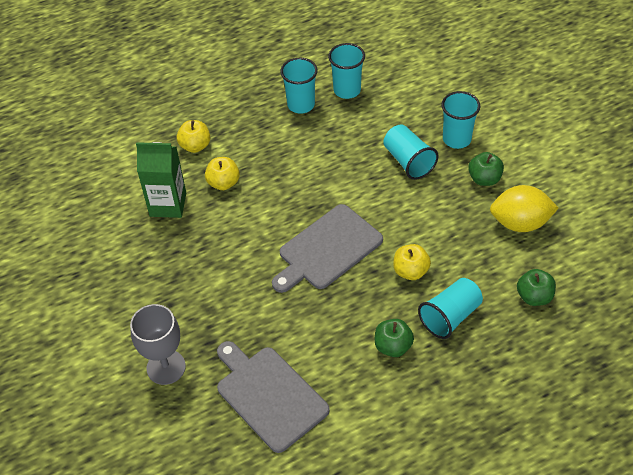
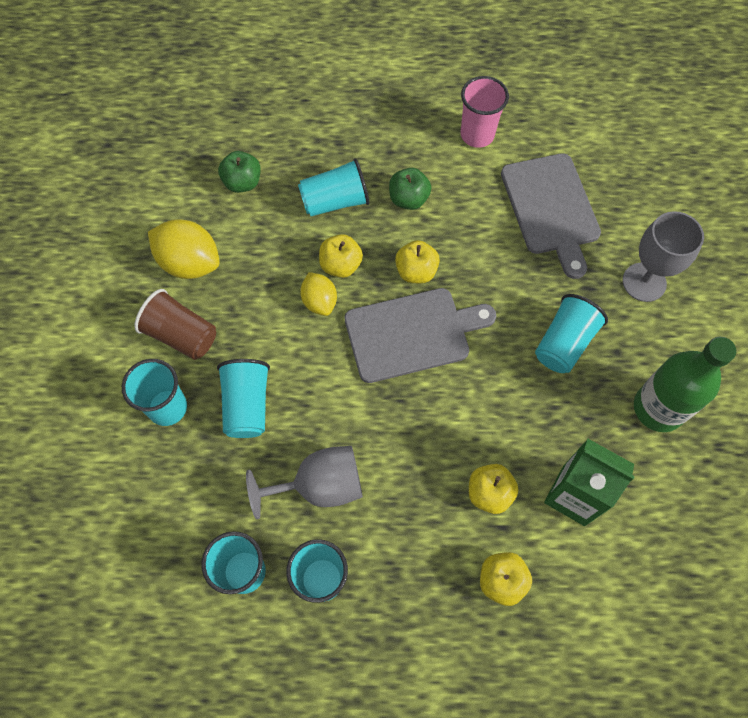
camera: 155 degrees left, 15 degrees up
(126, 279) = (658, 408): none -> green bottle
(212, 292) = (564, 343): none -> turquoise cup
(332, 142) = (320, 486): none -> grey goblet
(351, 293) = (416, 271): none -> yellow apple
(370, 436) = (477, 135): none -> pink cup
(407, 240) = (319, 301): none -> yellow lemon
(484, 179) = (181, 335): green apple -> brown cup

